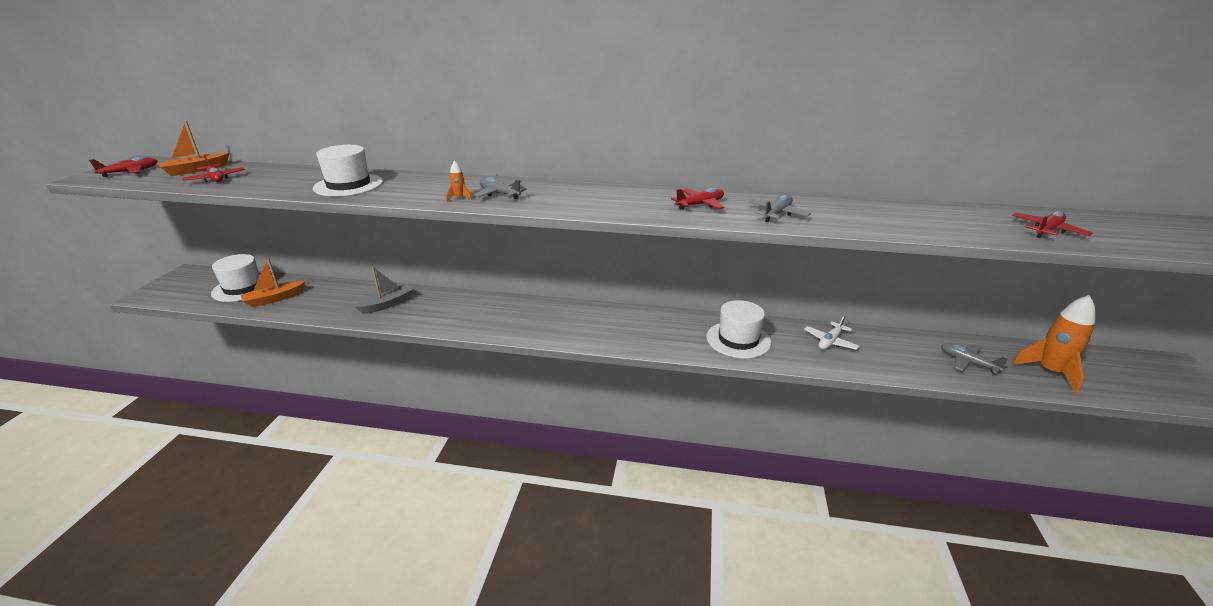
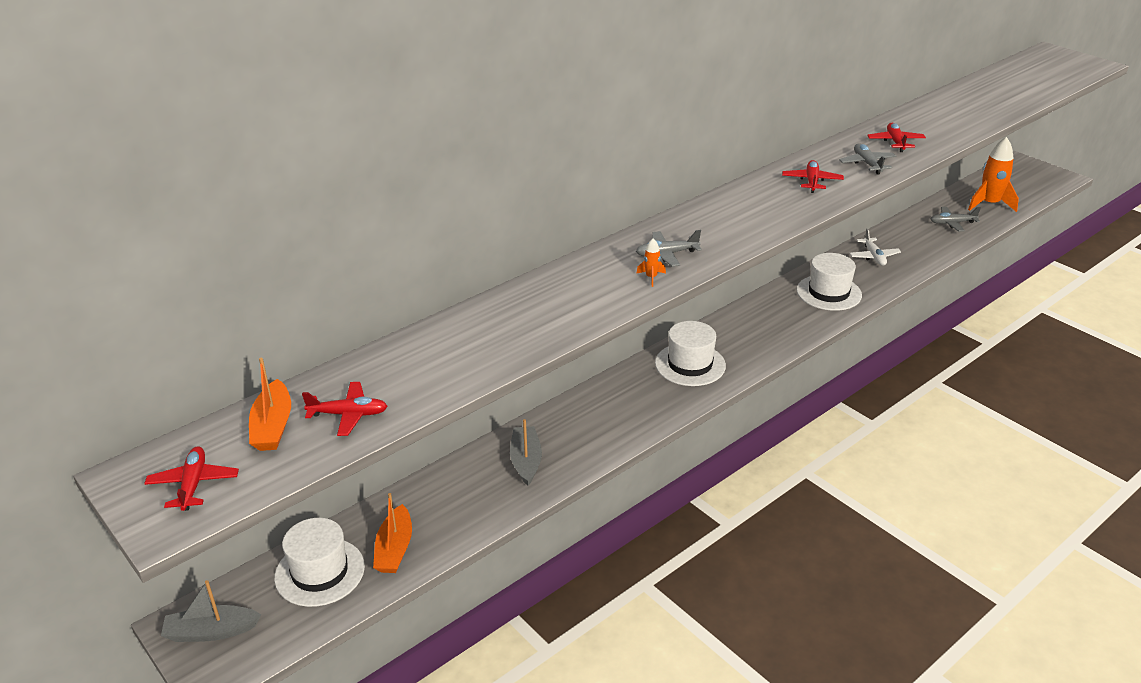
camera: 50 degrees left, 5 degrees up
(182, 281) = (211, 631): none -> grey boat
(348, 185) = (516, 328): white hat -> white hat (690, 364)
(1047, 231) = (993, 102): red plane -> red plane (895, 142)

